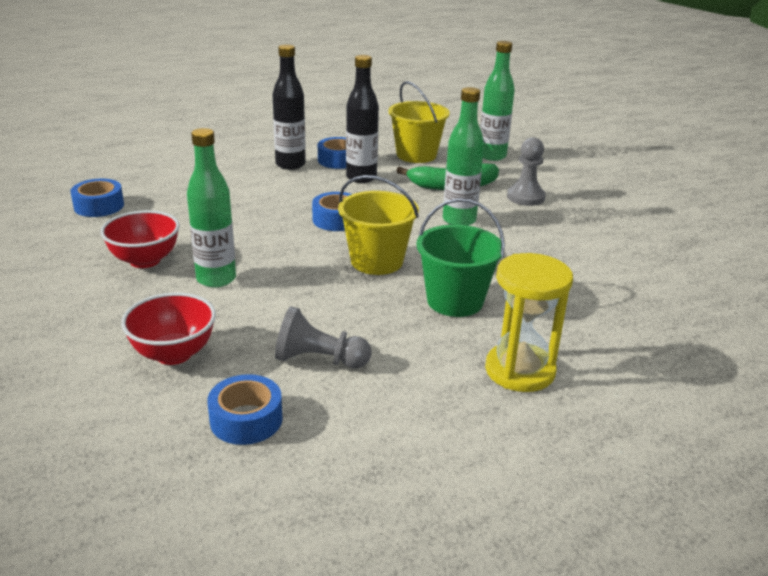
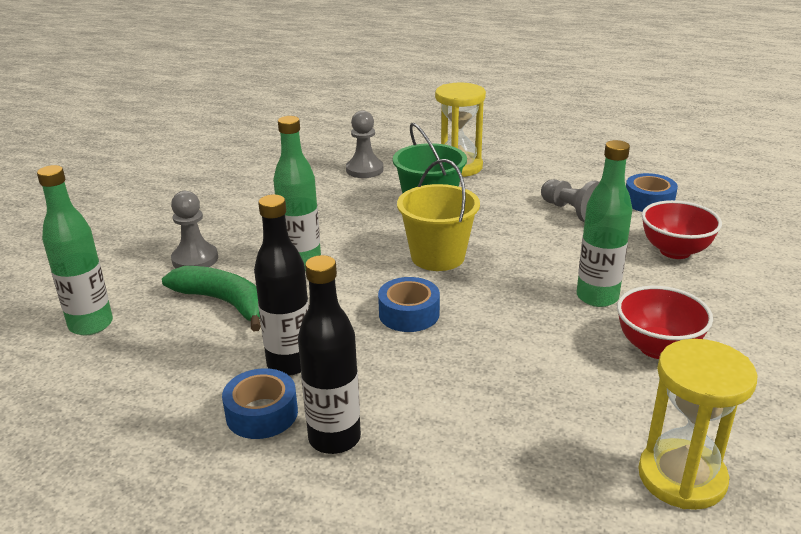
camera: 135 degrees left, 0 degrees up
(99, 206) = (682, 477): blue tape -> yellow hourglass
(416, 155) = (158, 372): yellow bucket -> none
(593, 318) = (364, 170): none -> grey pawn

